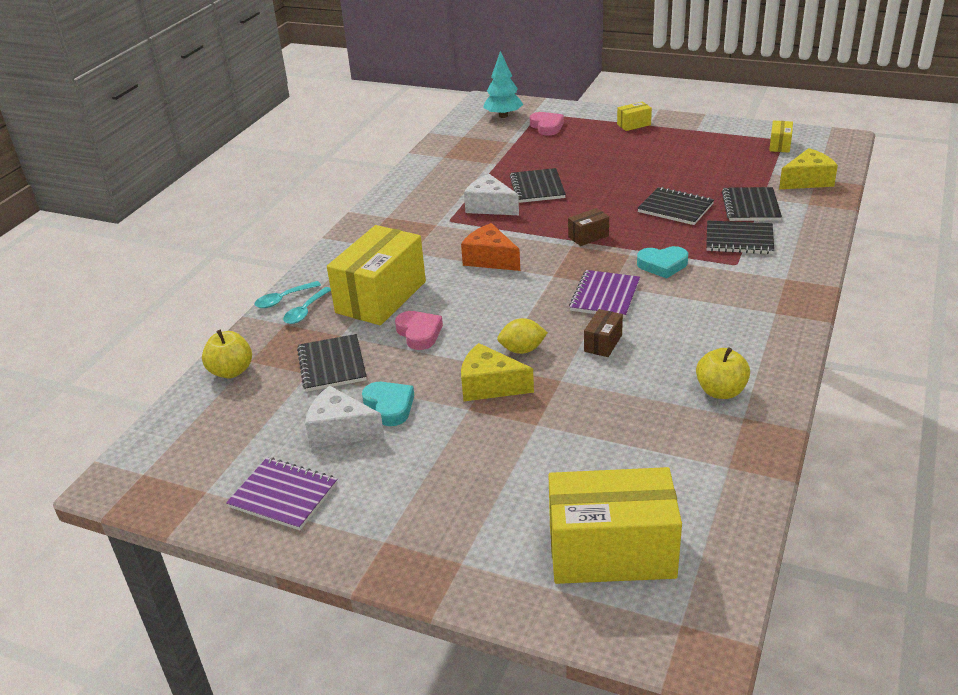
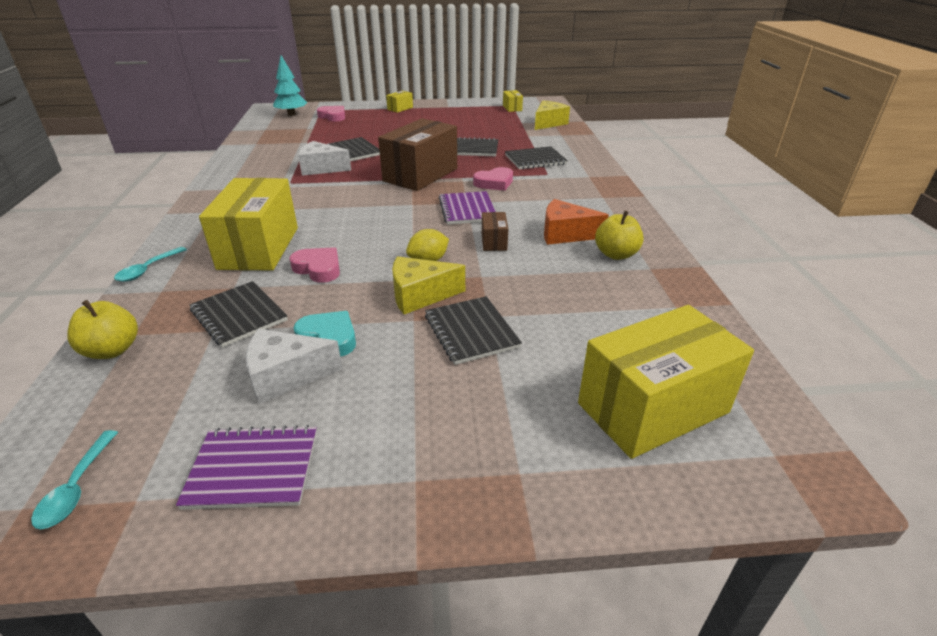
camera: 30 degrees left, 0 degrees up
(305, 311) = (180, 275): turquoise spoon -> turquoise spoon (76, 488)
(490, 259) = (348, 202): orange cheese -> orange cheese (565, 234)
(588, 236) = (420, 175): brown box -> brown box, size x2.30
(662, 265) = (494, 183): turquoise heart -> pink heart
(750, 206) = (525, 141): black notebook -> black notebook (471, 331)

